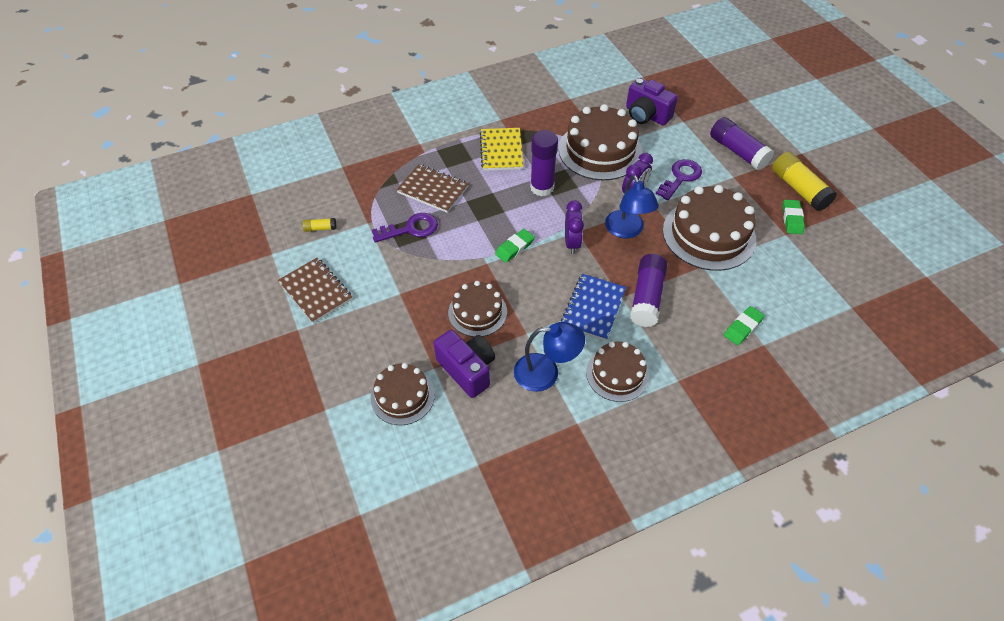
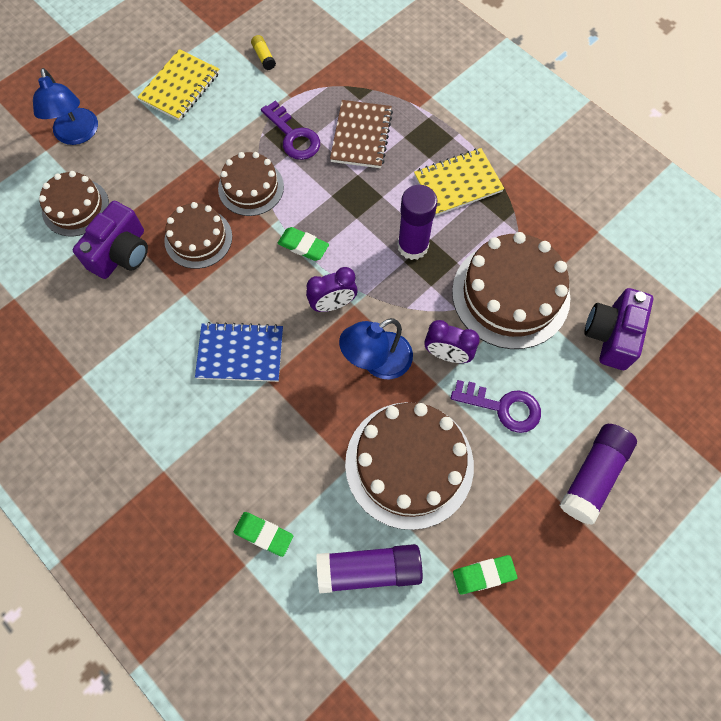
camera: 70 degrees right, 15 degrees up
(316, 291) = (180, 87): brown notebook -> yellow notebook
(546, 373) = (137, 329): blue lamp -> blue lamp (77, 135)
(617, 374) = (155, 402): brown cake -> brown cake (251, 187)
(646, 297) = (276, 409): purple glue stick -> purple glue stick (369, 570)
(799, 189) = (551, 578): yellow glue stick -> none

